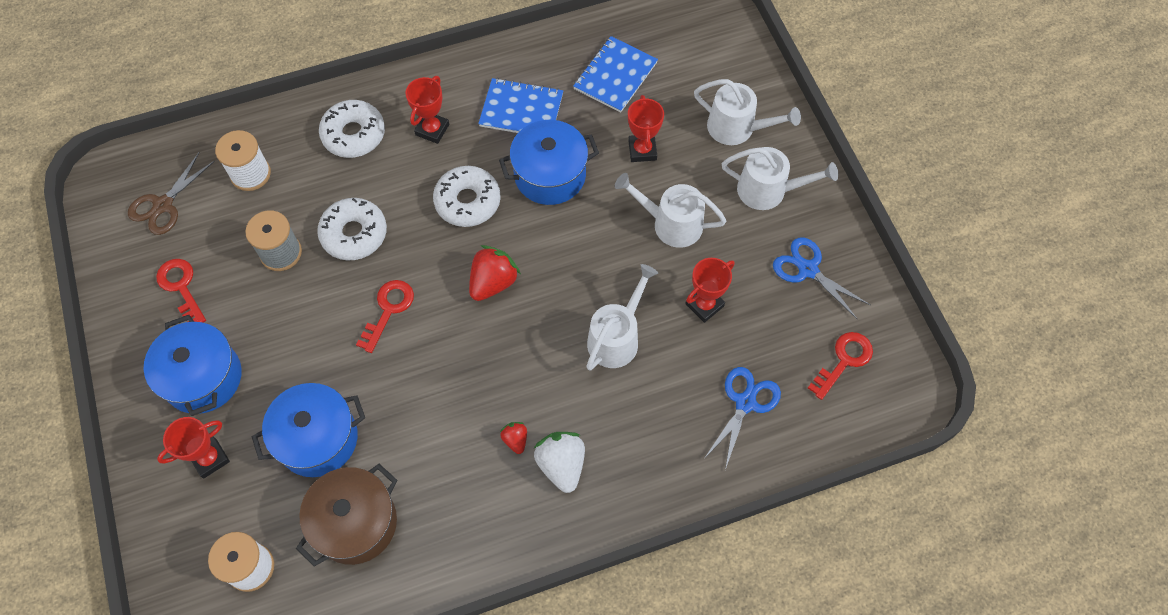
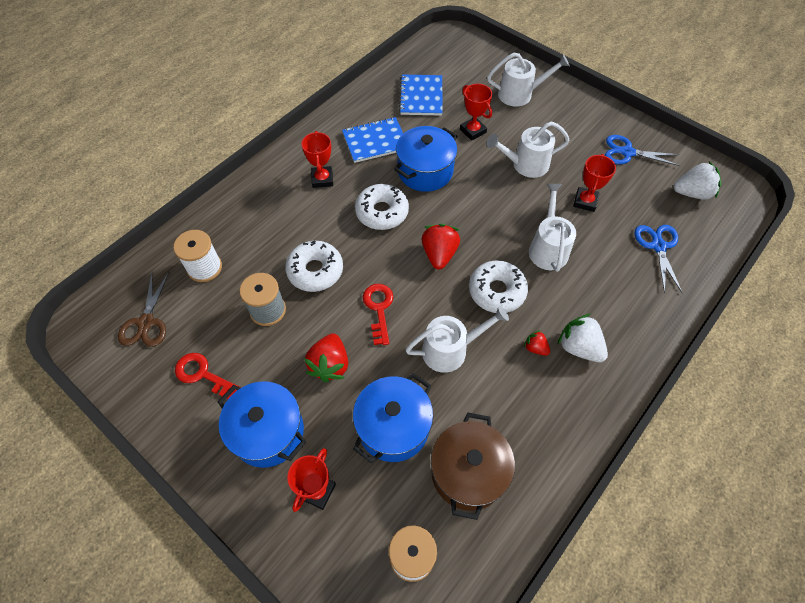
camera: 30 degrees left, 5 degrees down
(301, 343) = (330, 365): none -> red strawberry
(354, 134) = (267, 207): white donut -> white donut (497, 291)
(768, 190) = (567, 120): white watering can -> white watering can (450, 350)
(844, 361) = (692, 193): red key -> white strawberry

